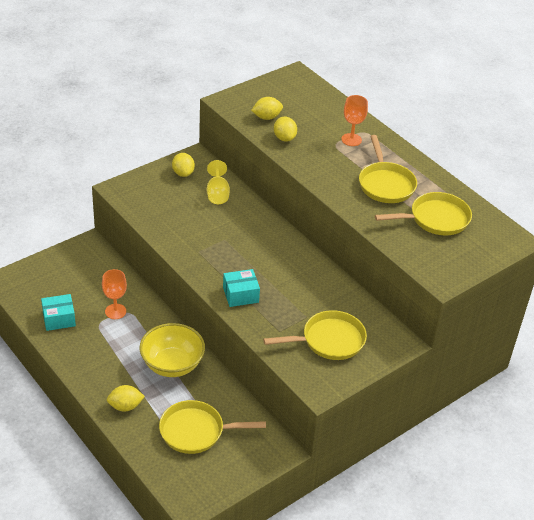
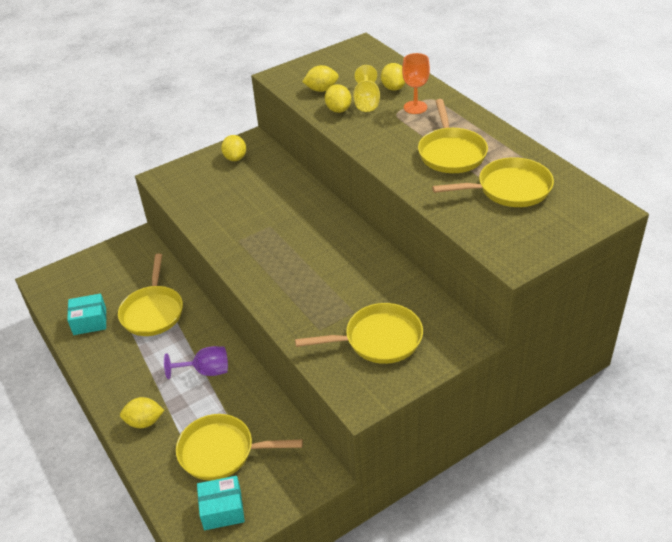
camera: 10 degrees right, 0 degrees up
(115, 311) = (153, 311): orange goblet -> yellow pan
(172, 364) = (206, 371): yellow bowl -> purple goblet
(217, 194) = (269, 178): yellow goblet -> yellow goblet (366, 102)
(240, 295) = (279, 288): turquoise box -> turquoise box (222, 510)
(330, 119) = (393, 88): none -> yellow lemon

